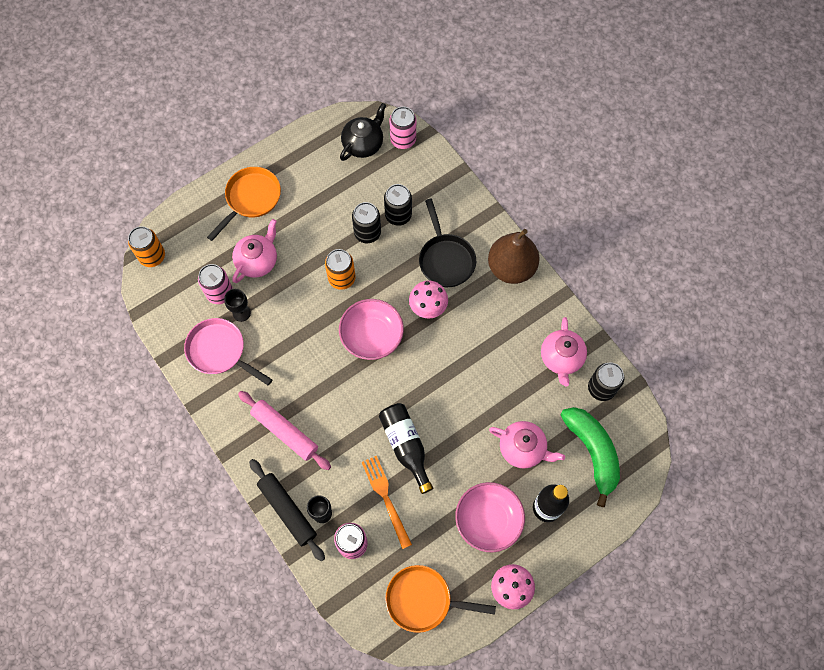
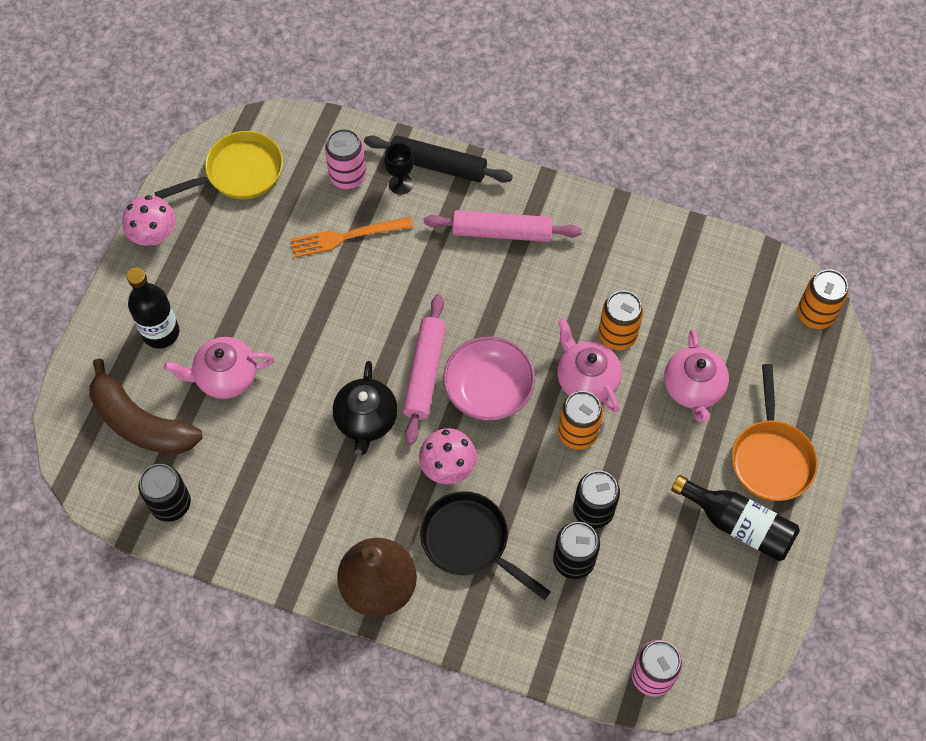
camera: 145 degrees right, 5 degrees down
(220, 293) = (701, 324): pink can -> none
(220, 351) = (643, 265): pink pan -> none
(241, 313) = (657, 319): black goblet -> none
(272, 319) = (617, 335): none -> orange can
(363, 144) = (699, 632): black teapot -> black teapot (366, 420)
(385, 497) = (345, 237): orange fork -> orange fork turned 135 degrees clockwise
(401, 370) = (425, 373): none -> pink rolling pin
(406, 446) = (360, 299): black bottle -> black bottle (738, 524)
(423, 600) = (239, 173): orange pan -> yellow pan
(488, 520) = (219, 282): pink bowl -> none
(561, 358) = (242, 509): pink teapot -> pink teapot (586, 379)
(592, 452) = (141, 423): green banana -> brown banana

